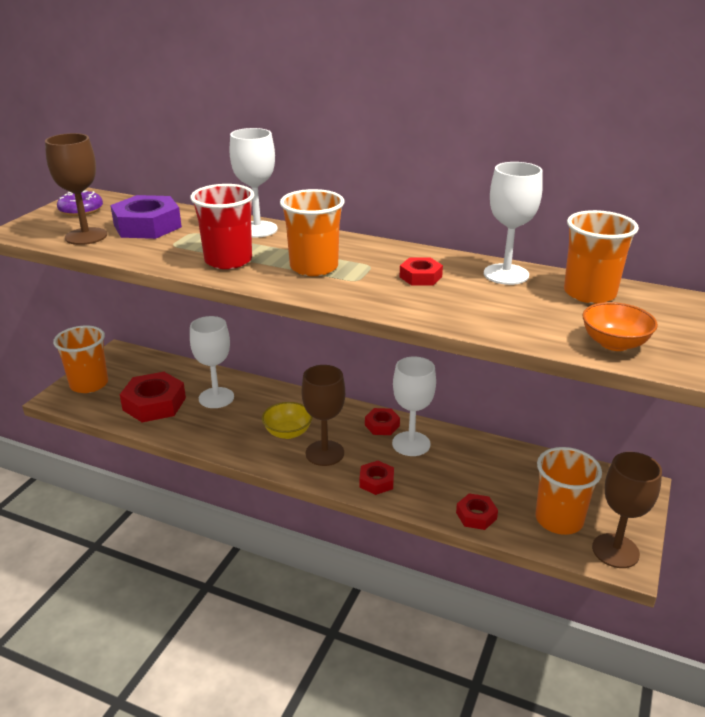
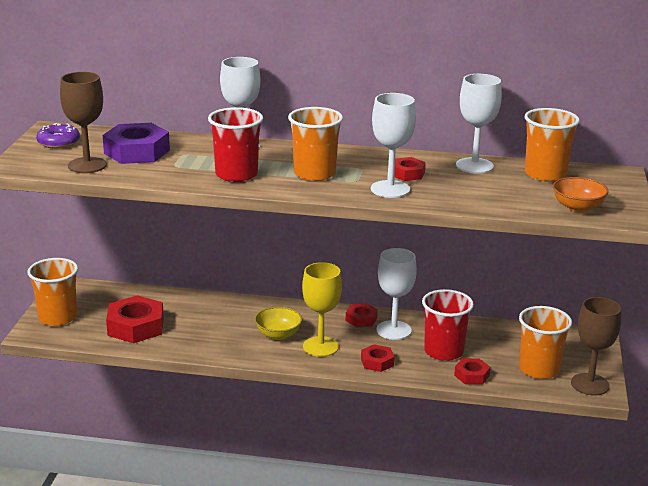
camera: 15 degrees left, 5 degrees down
(216, 398) = (193, 315): white goblet -> white goblet (390, 189)
(324, 453) = (320, 346): brown goblet -> yellow goblet
(456, 479) = (443, 351): none -> red cup

